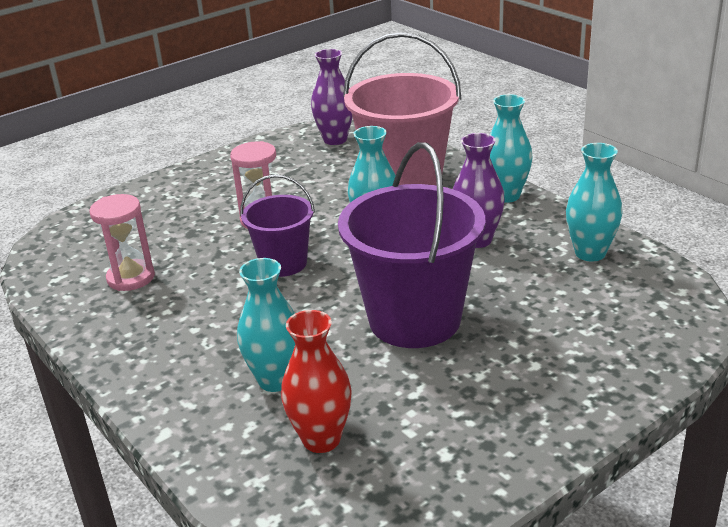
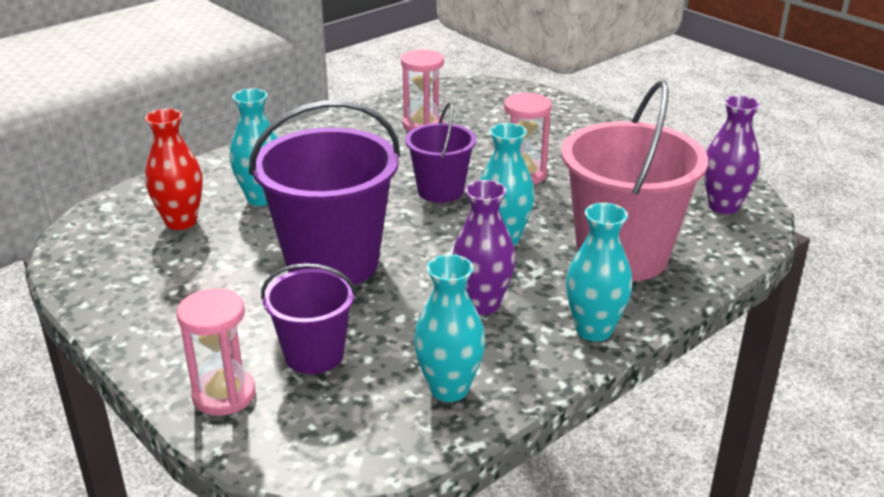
camera: 85 degrees right, 0 degrees up
(562, 319) = (314, 355): none -> purple bucket
(629, 363) = (224, 395): none -> pink hourglass

